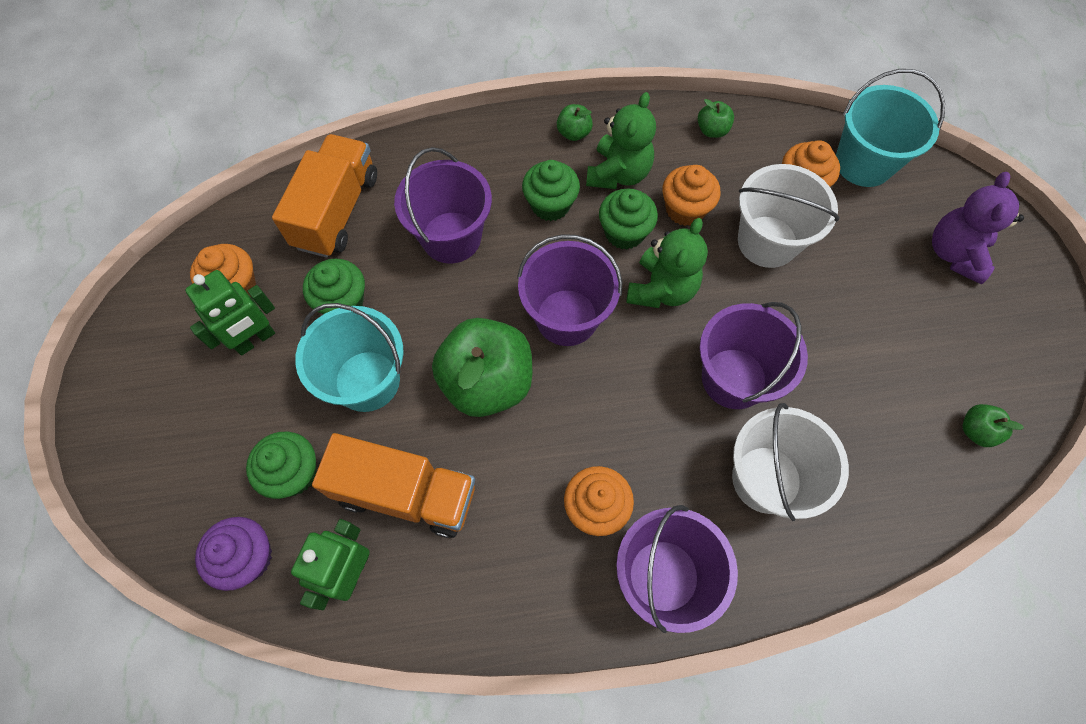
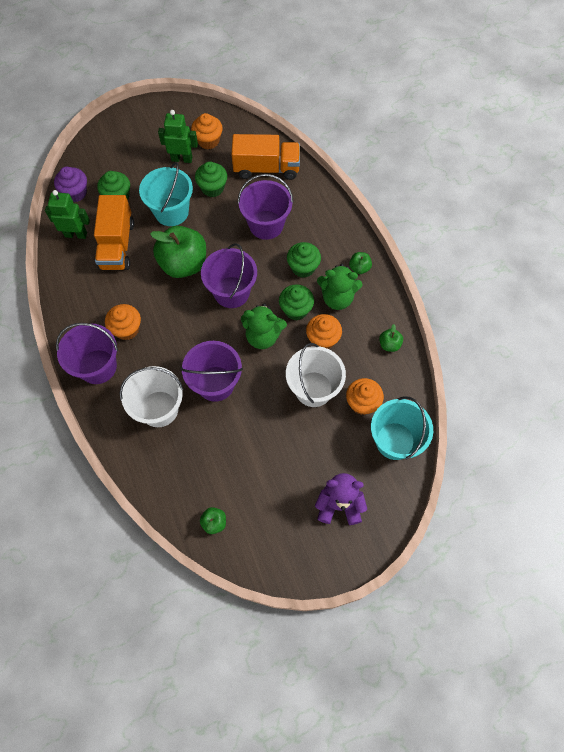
camera: 75 degrees right, 0 degrees up
(255, 340) = (182, 159): green robot -> green robot turned 150 degrees clockwise

